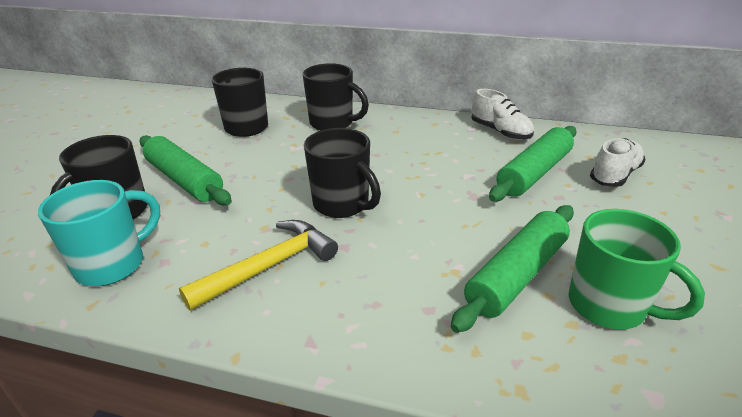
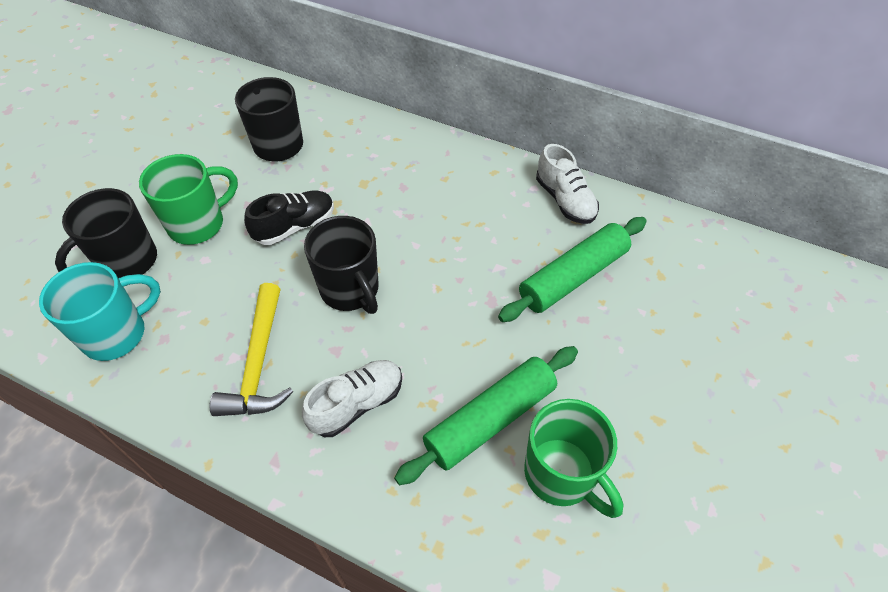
camera: 10 degrees right, 20 degrees up
(184, 180) = (198, 224): green rolling pin -> green mug
(269, 266) = (258, 363): yellow hammer -> yellow hammer turned 120 degrees clockwise
(276, 171) = (295, 226): none -> black shoe
(333, 123) = (376, 153): black mug -> none
(614, 175) = (662, 296): white shoe -> white shoe (357, 404)

